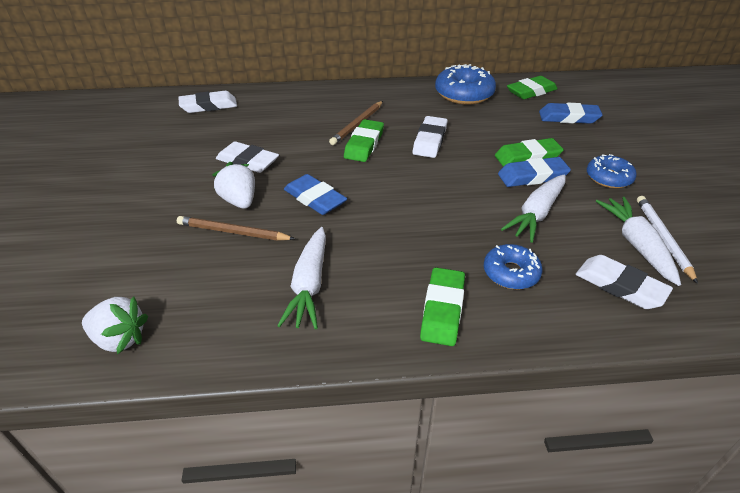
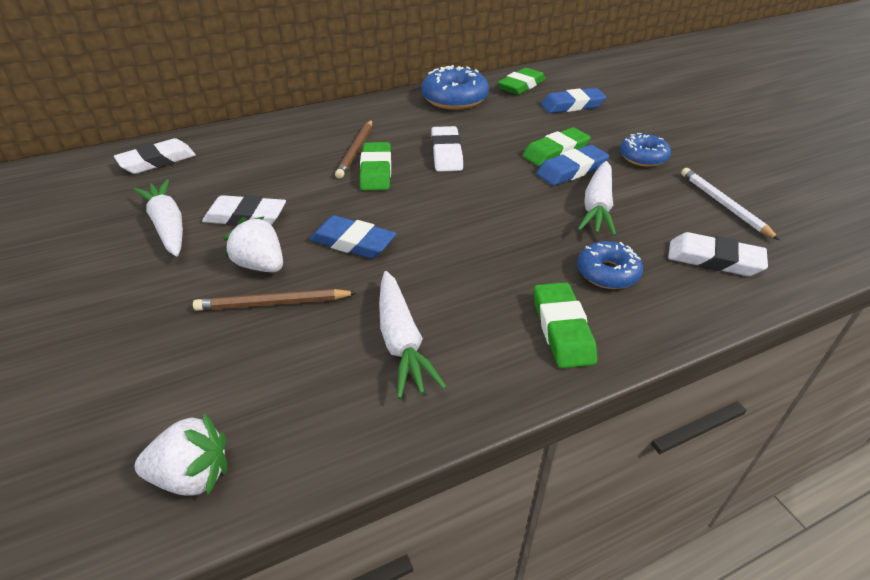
camera: 20 degrees left, 0 degrees up
(636, 244) = (704, 216): white carrot -> white carrot (168, 225)

